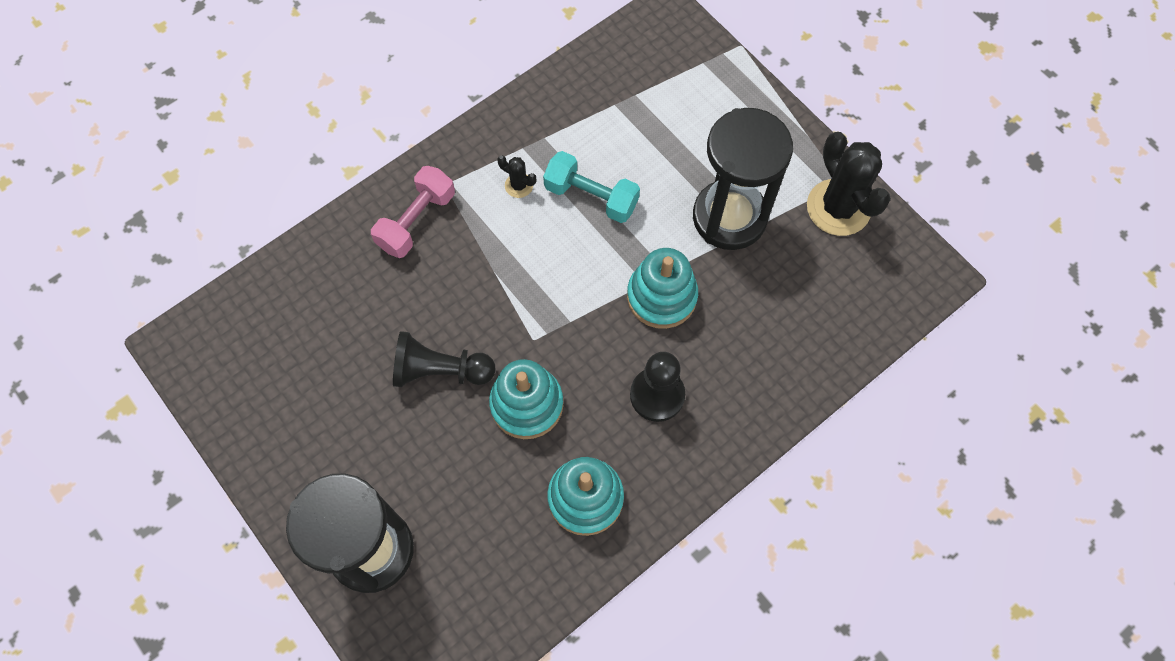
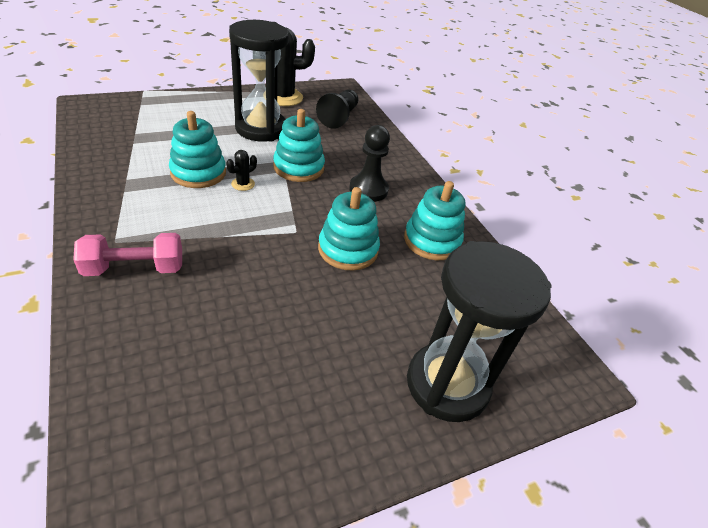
camera: 80 degrees left, 25 degrees down
(417, 221) = (135, 268): pink dumbbell -> pink dumbbell turned 60 degrees counterclockwise
(440, 370) = (293, 291): black pawn -> black pawn (339, 117)
(519, 185) = (156, 202): black cactus -> black cactus (243, 184)
(591, 196) = (198, 173): turquoise dumbbell -> turquoise stacking toy

